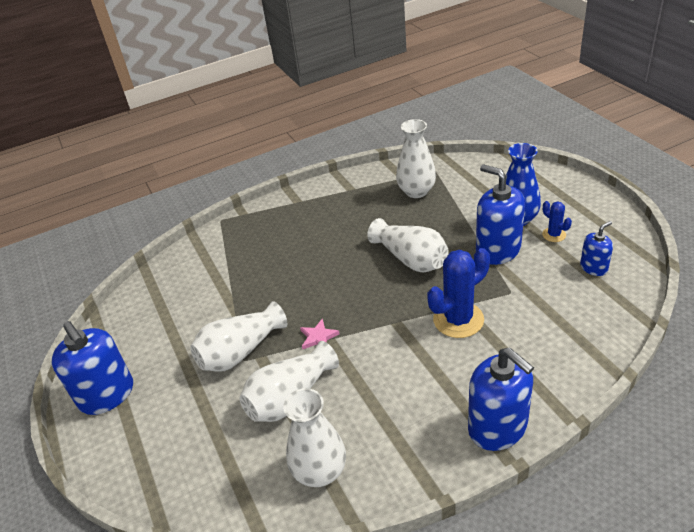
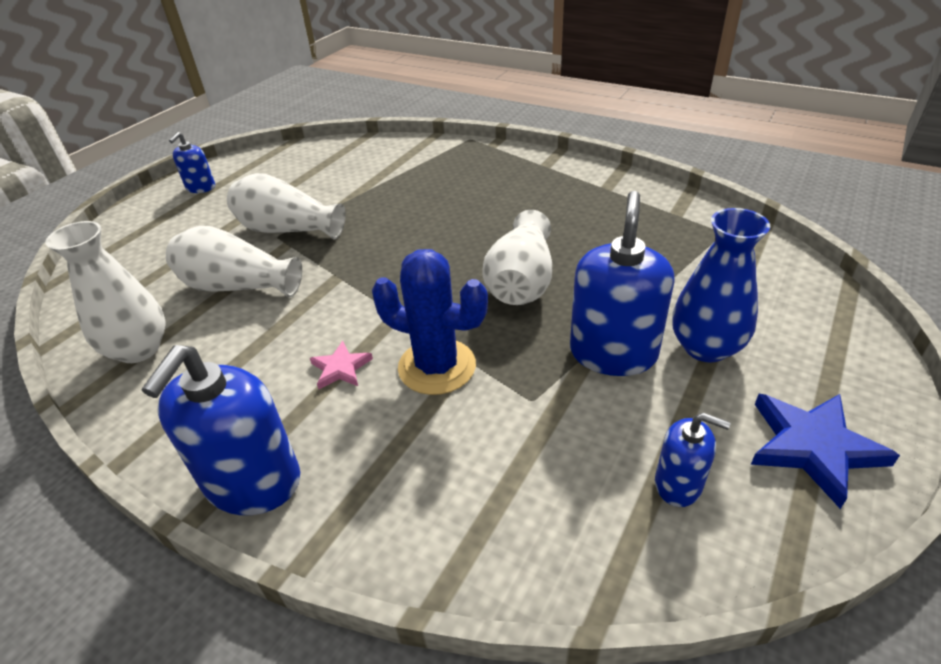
camera: 55 degrees right, 0 degrees up
(107, 395) = (201, 187): blue soap dispenser -> blue soap dispenser, size x0.54
(318, 337) = (336, 268): pink star -> pink star (341, 368)
(416, 191) = (659, 234): white vase -> none
(554, 235) = (712, 403): blue cactus -> none
(597, 220) = (813, 447): none -> blue star

